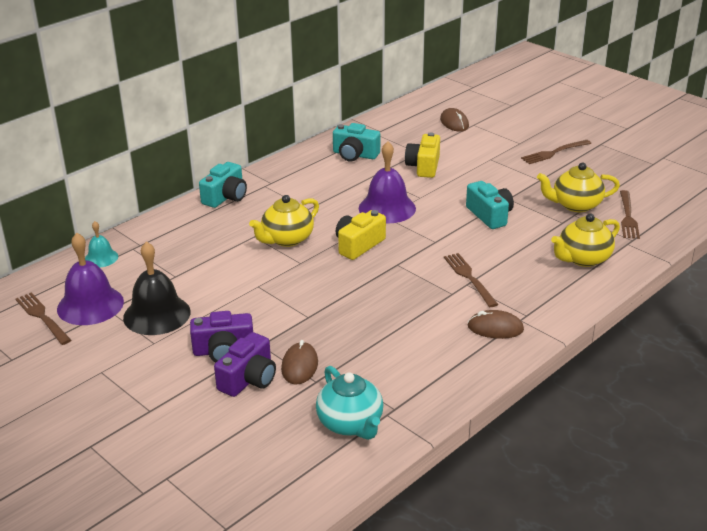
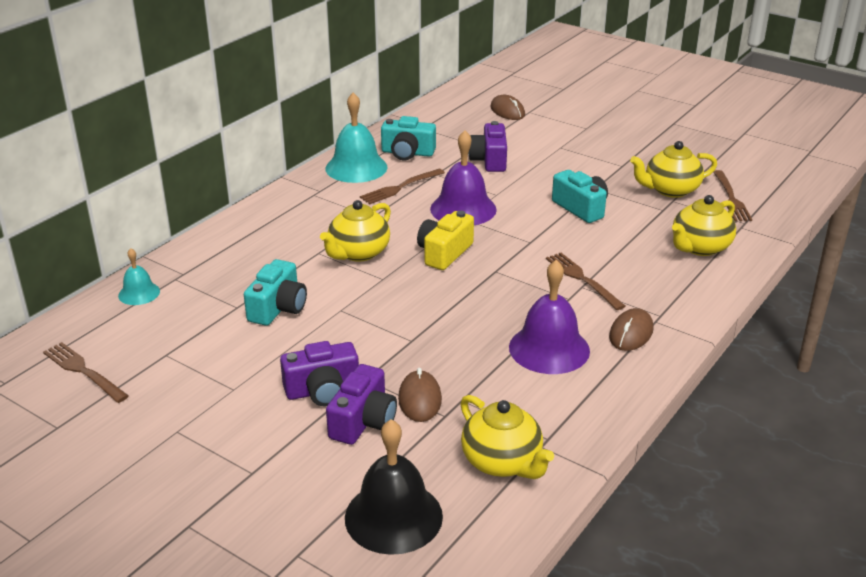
camera: 10 degrees left, 0 degrees up
(90, 305) = (141, 351): purple bell -> purple bell (549, 348)
(157, 314) = (227, 354): black bell -> black bell (393, 516)
(226, 197) = (271, 210): turquoise camera -> turquoise camera (278, 308)
(307, 165) = (356, 167): none -> turquoise bell
(350, 424) = (502, 462): turquoise teapot -> yellow teapot
(423, 166) = (489, 160): yellow camera -> purple camera
(495, 328) = (631, 333): brown mouse -> brown mouse turned 60 degrees counterclockwise
(554, 153) = (627, 136): brown fork -> brown fork (400, 187)

